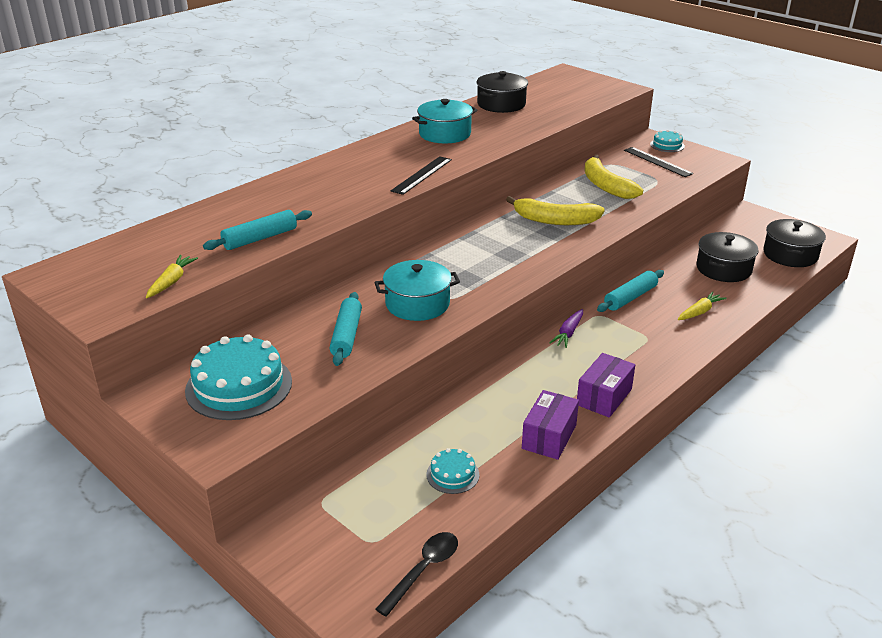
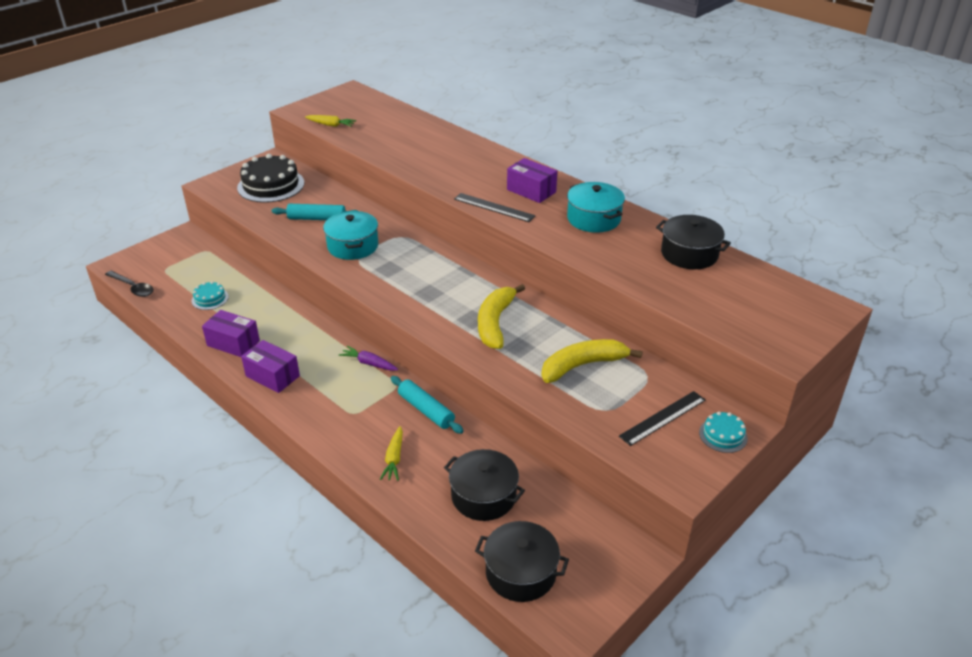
camera: 90 degrees right, 5 degrees up
(239, 386) = (271, 185): turquoise cake -> black cake
(260, 238) = (384, 147): turquoise rolling pin -> none
(388, 158) = (531, 191): none -> purple box
(699, 312) = (394, 458): yellow carrot -> yellow carrot turned 45 degrees clockwise

